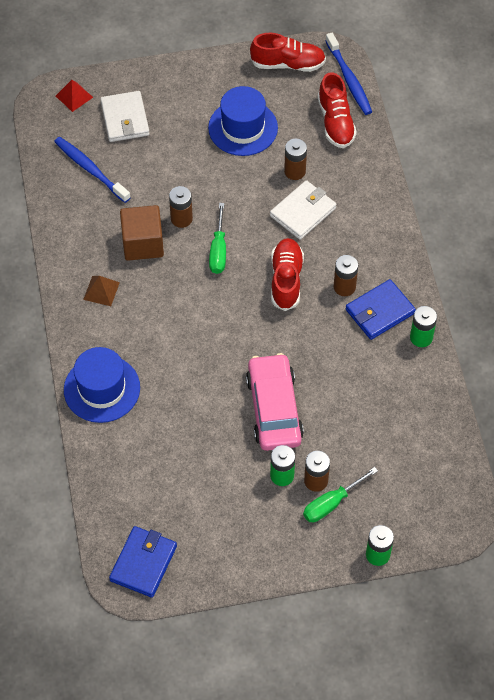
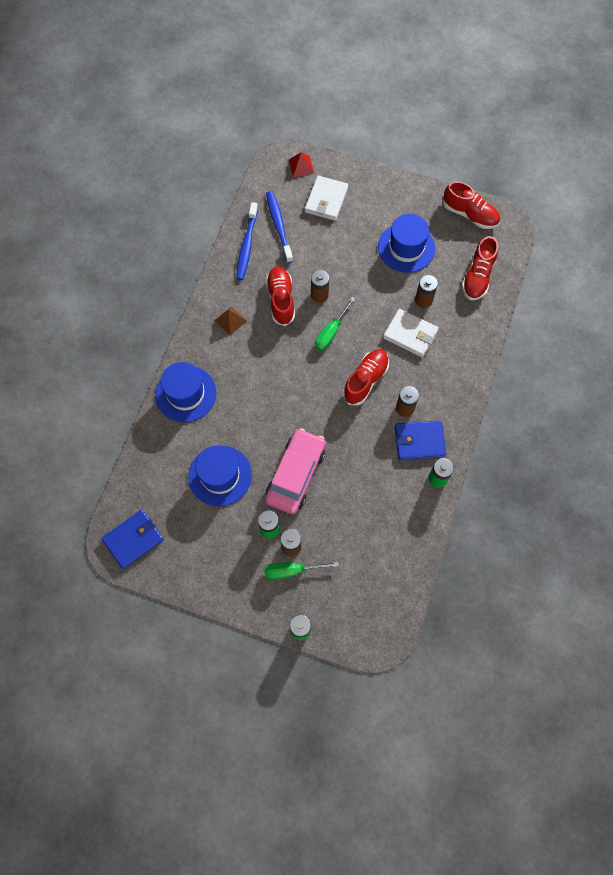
camera: 30 degrees right, 10 degrees up
(143, 243) = (281, 300): brown cube -> red shoe
(194, 451) = (220, 475): none -> blue hat
(303, 212) = (410, 334): white wallet -> white wallet turned 45 degrees clockwise
(349, 79) = (508, 248): blue toothbrush -> blue toothbrush (247, 245)

